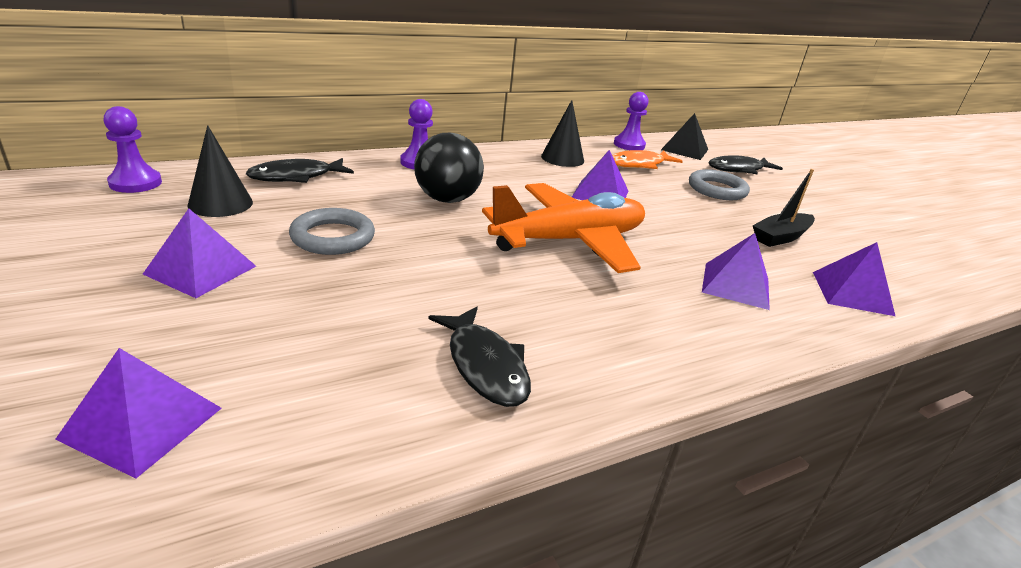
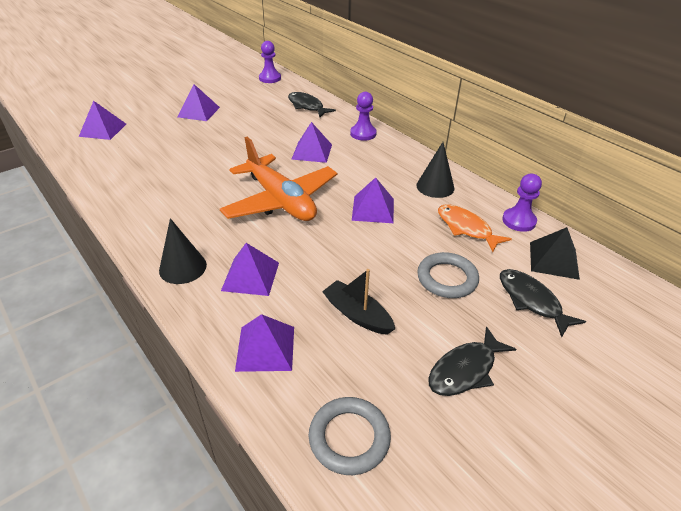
camera: 80 degrees right, 10 degrees up
(220, 203) = (261, 99): black cone -> black cone (183, 267)
(333, 237) = (242, 130): grey ring -> grey ring (349, 438)
(447, 199) = (312, 151): black ball -> purple pyramid
(485, 365) = (140, 187): black fish -> black fish (465, 370)

